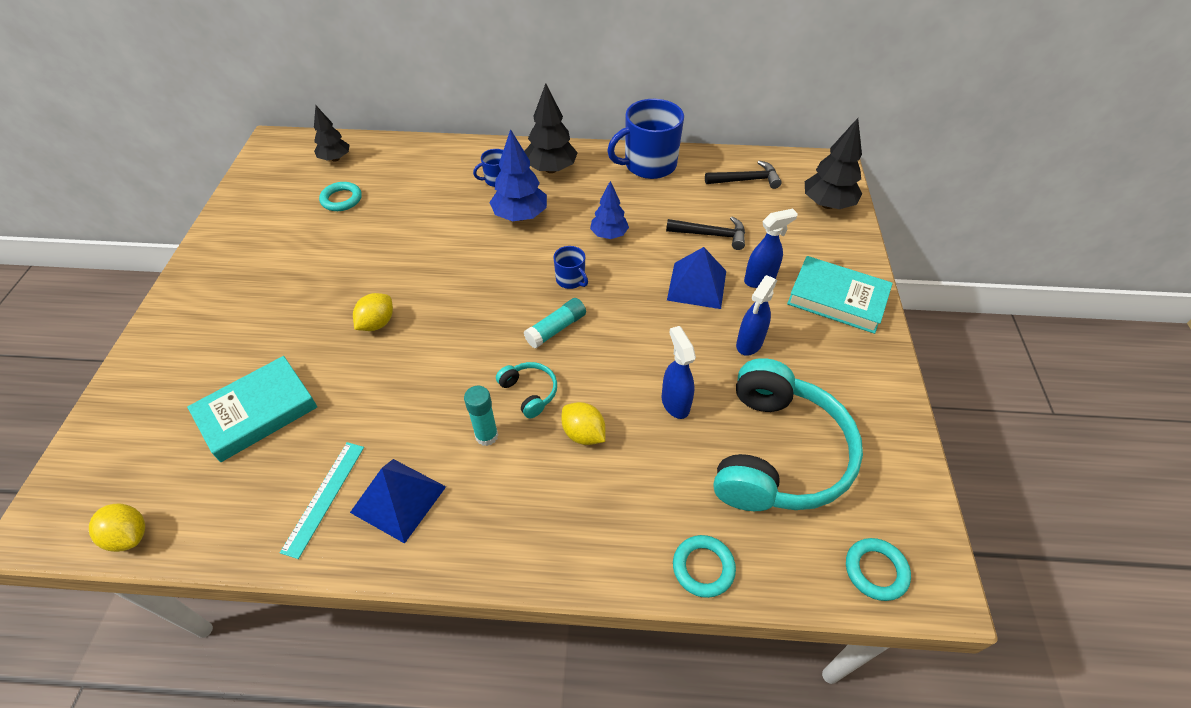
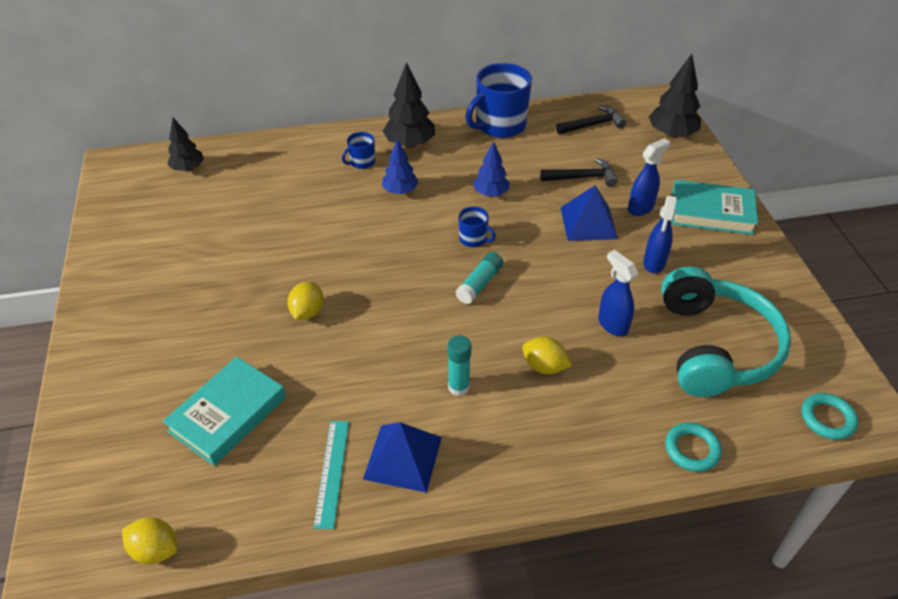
camera: 15 degrees left, 5 degrees down
(341, 199) = (214, 206): turquoise ring -> none
(520, 216) = (400, 191): blue tree -> blue tree, size x0.66
(529, 392) = (480, 342): turquoise headphones -> none

